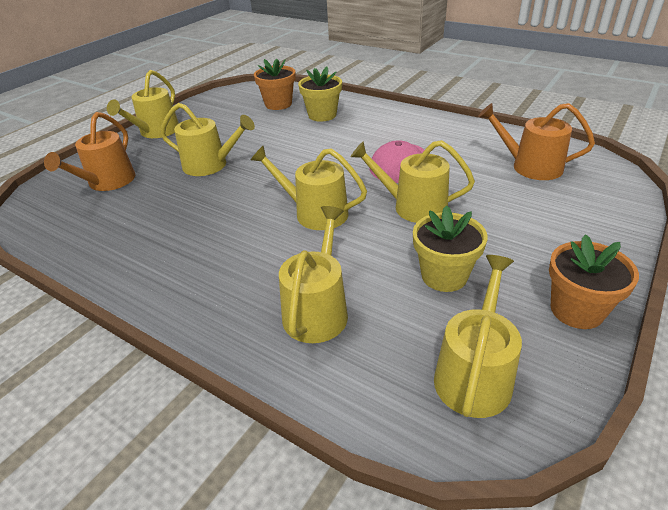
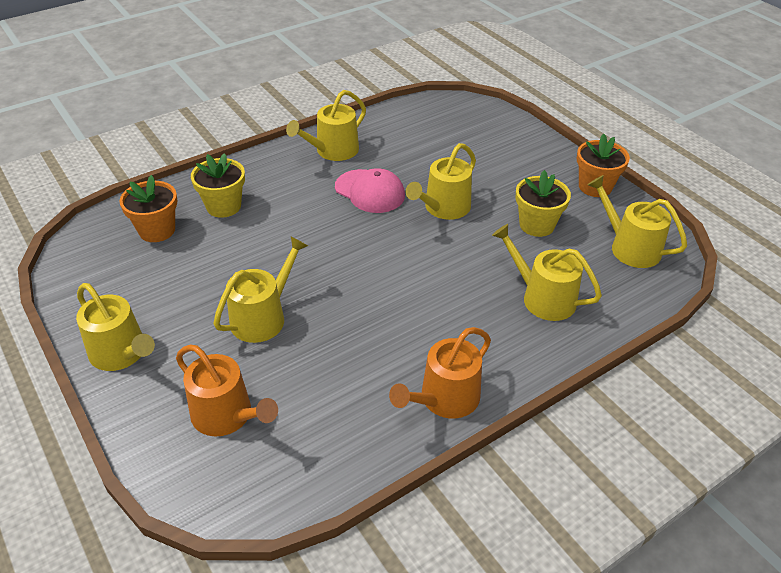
camera: 70 degrees left, 5 degrees up
(315, 213) = (414, 264): yellow watering can -> yellow watering can (333, 151)
(530, 166) = (430, 131): orange watering can -> orange watering can (444, 399)

